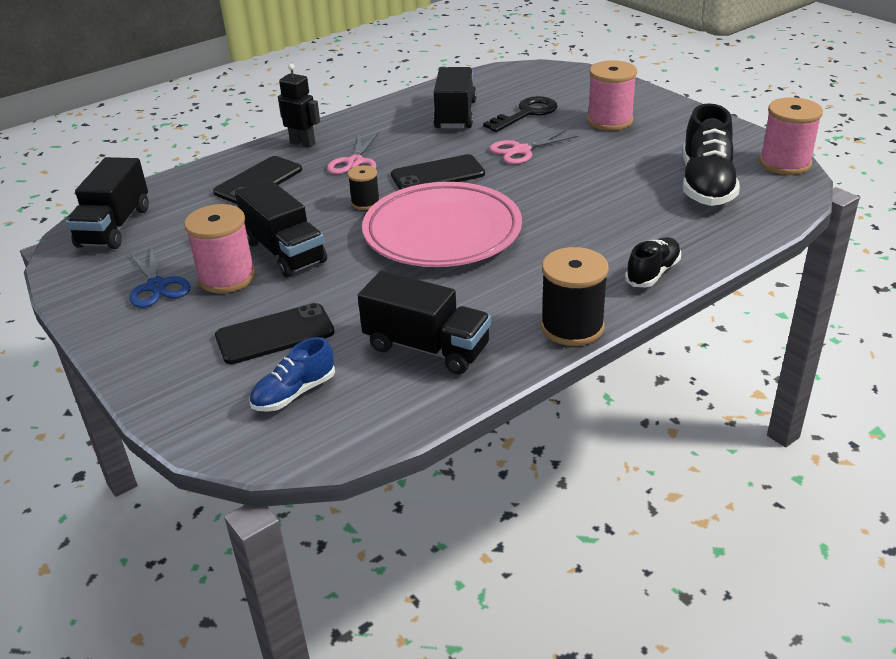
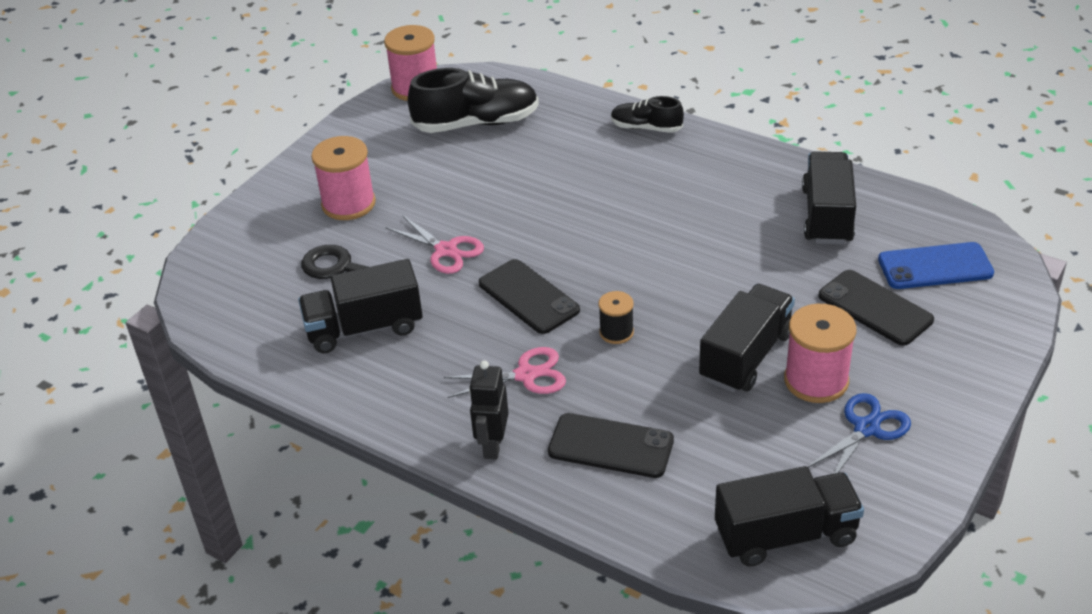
camera: 110 degrees left, 5 degrees up
(294, 393) = (935, 266): blue shoe -> blue phone
(442, 233) = (648, 258): pink plate -> none
(572, 327) = (747, 152): black spool -> none

